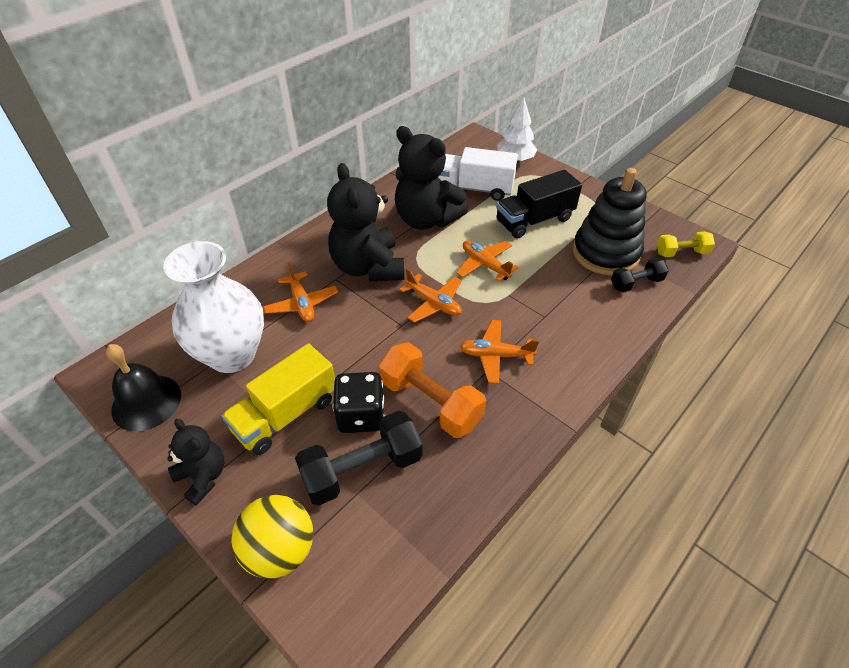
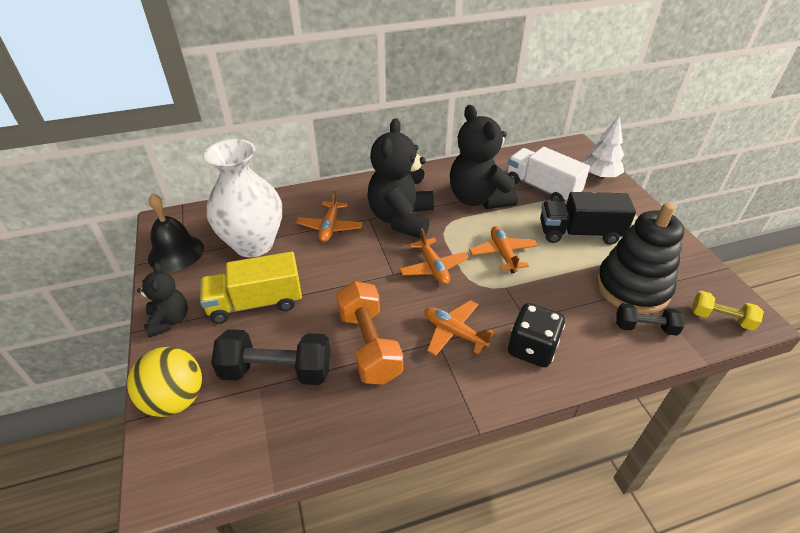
camera: 30 degrees right, 5 degrees down
(361, 415) = (308, 329): black dice -> black dice (532, 349)

